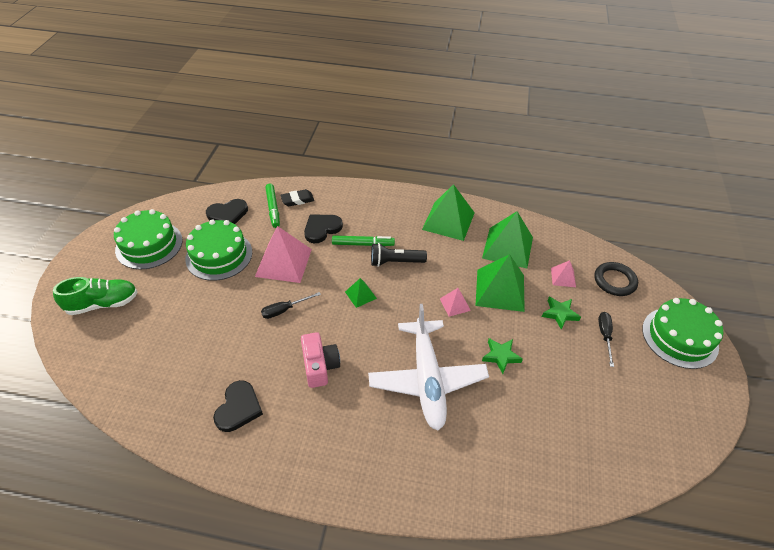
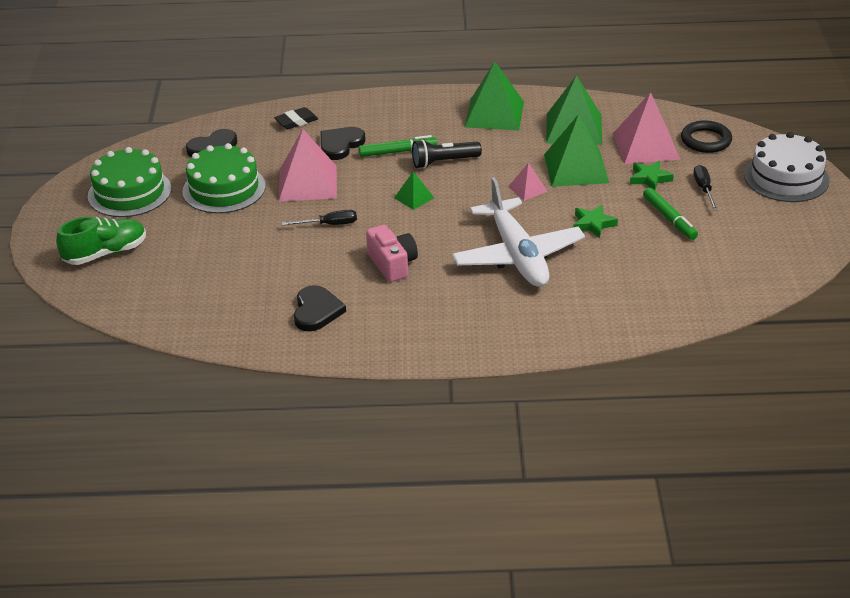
camera: 10 degrees left, 10 degrees down
(273, 208) = (269, 134): green marker -> green marker (669, 218)
(284, 310) = (329, 224): black screwdriver -> black screwdriver turned 150 degrees counterclockwise
(563, 277) = (646, 146): pink pyramid -> pink pyramid, size x2.03
(679, 337) = (786, 177): green cake -> white cake

